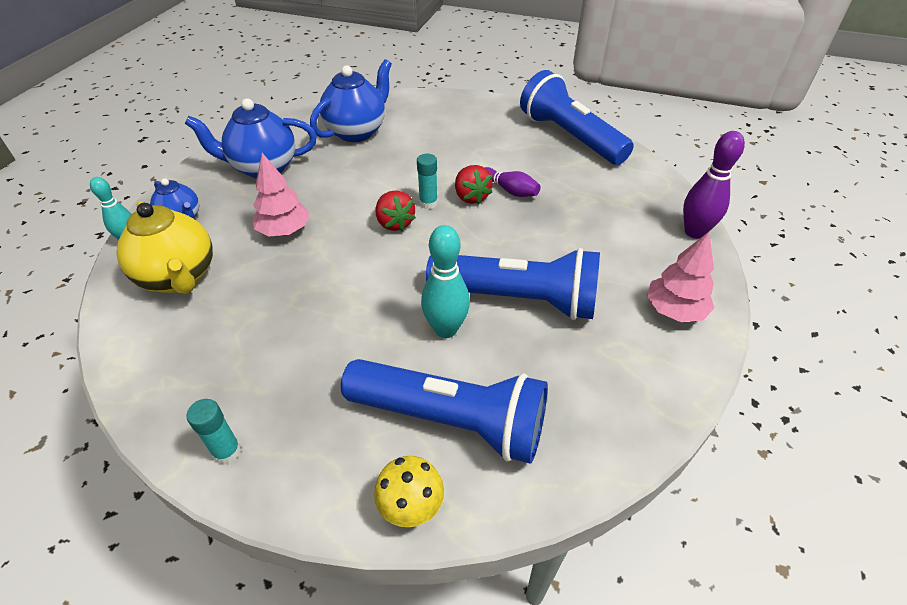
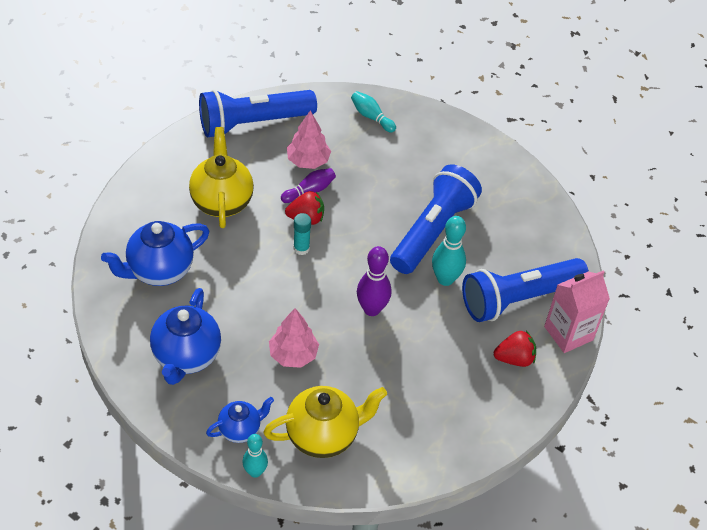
camera: 75 degrees left, 5 degrees up
(227, 451) = (504, 417): turquoise glue stick -> none
(357, 131) = (159, 271): blue teapot -> blue teapot turned 90 degrees counterclockwise
(395, 223) = (317, 277): red strawberry -> red strawberry (514, 358)
(411, 507) = (568, 333): yellow mushroom -> pink carton
(451, 420) = (519, 298): blue flashlight -> blue flashlight turned 150 degrees counterclockwise
(458, 143) = (222, 201): none -> yellow teapot
(653, 208) = (371, 117): none -> turquoise bowling pin
(674, 310) = (474, 156): pink tree -> pink tree (308, 161)
(694, 232) = (407, 109): purple bowling pin -> purple bowling pin (371, 309)

